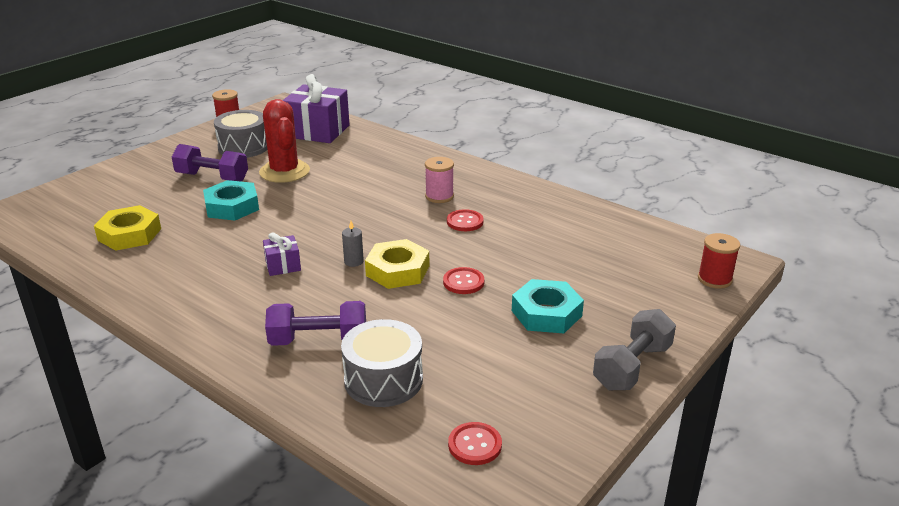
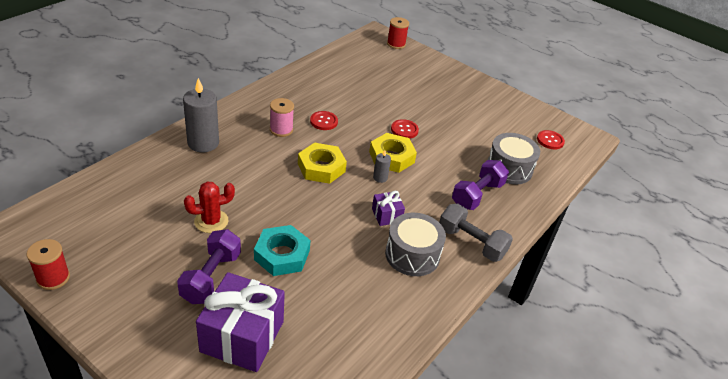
camera: 95 degrees left, 10 degrees up
(129, 234) = (331, 328): yellow nut -> yellow nut (321, 167)
(243, 147) = (136, 258): grey drum -> grey drum (412, 255)
(284, 172) = (211, 221): red cactus -> red cactus, size x0.65
(318, 131) = (113, 199): purple gift -> purple gift (242, 336)
(318, 340) = (477, 195): purple dumbbell -> purple dumbbell turned 45 degrees clockwise
(405, 158) = (203, 143): none -> grey candle
(546, 313) = (435, 103): turquoise nut -> none
(632, 367) = (478, 84): grey dumbbell -> grey dumbbell (471, 242)

